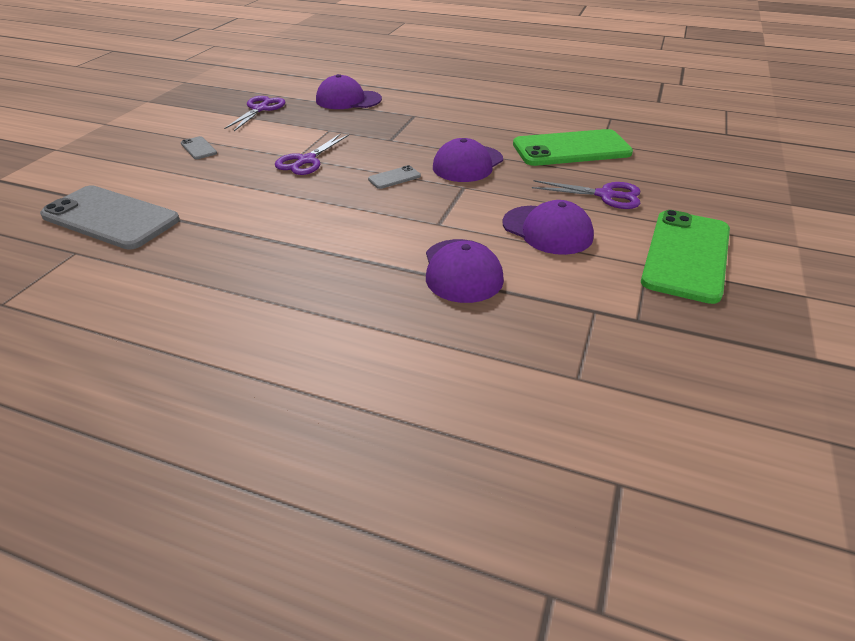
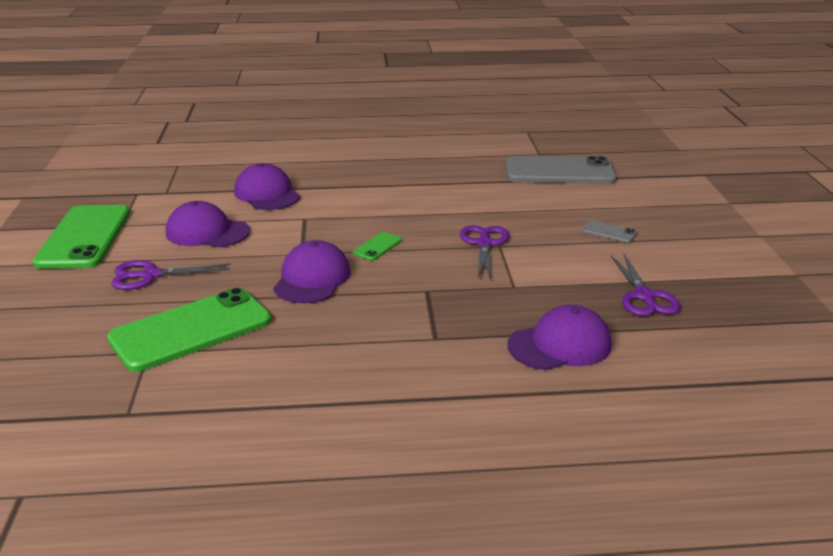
camera: 155 degrees right, 10 degrees down
(394, 178) = (377, 247): grey phone -> green phone

